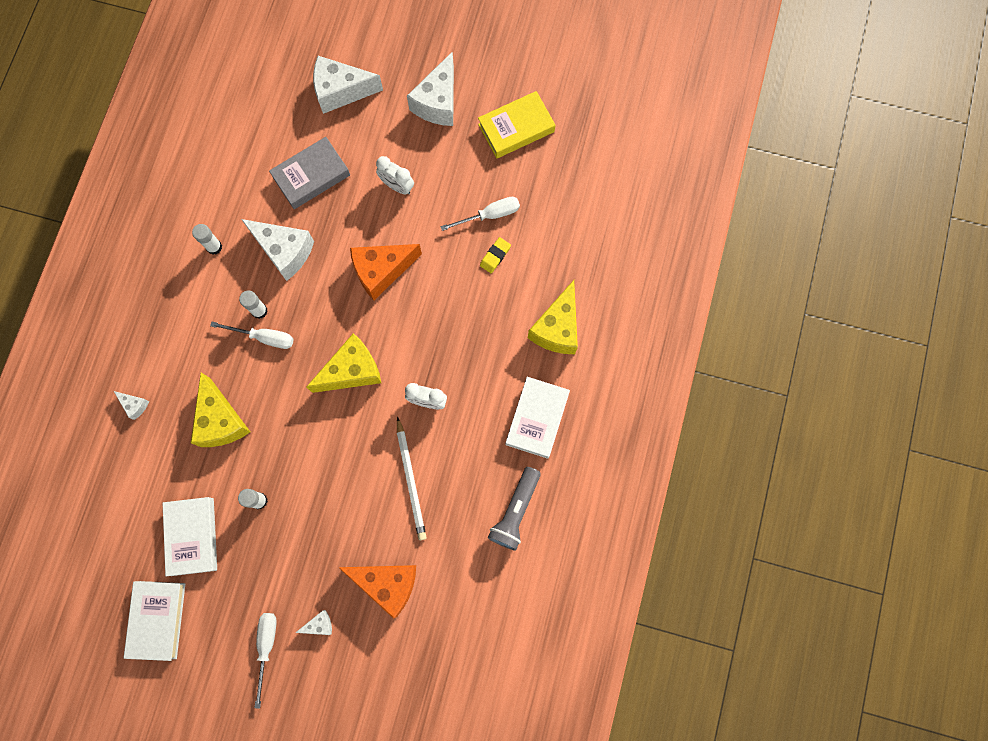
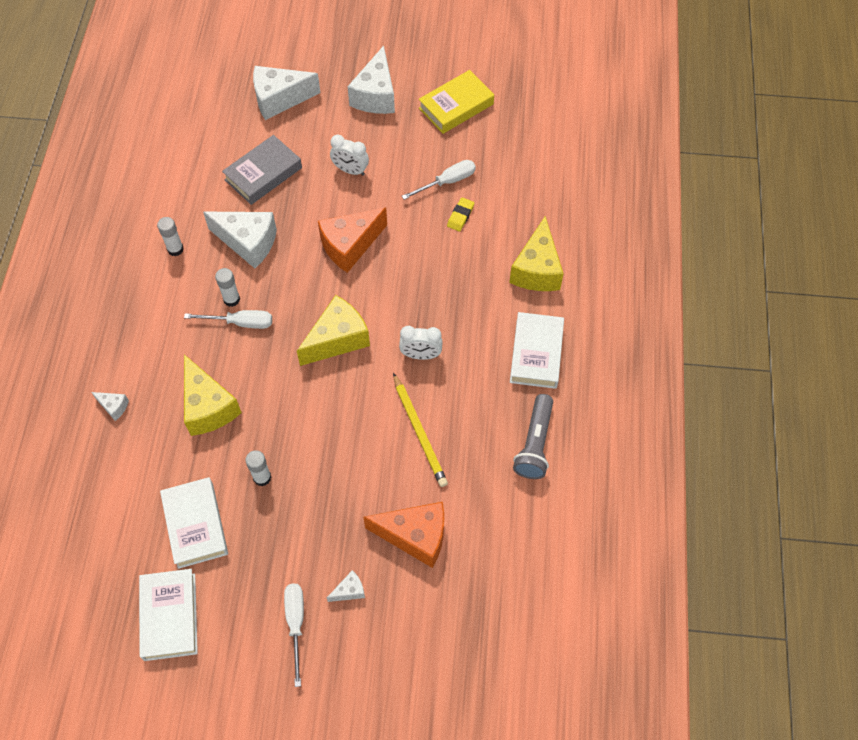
camera: 10 degrees left, 15 degrees down
(411, 480) = (419, 432): white pencil -> yellow pencil

